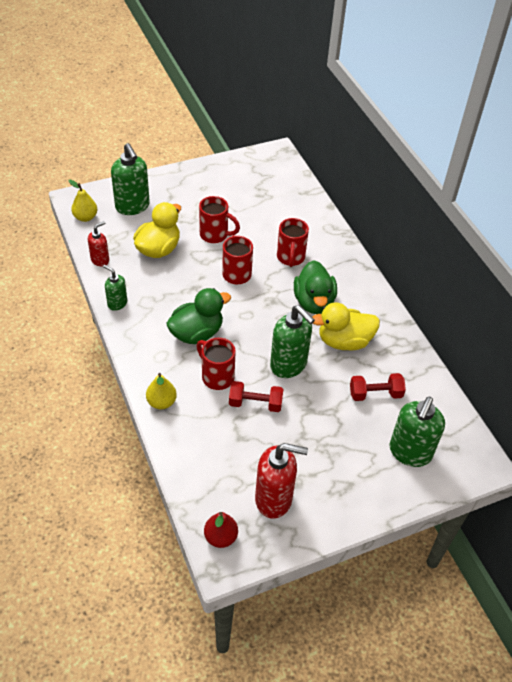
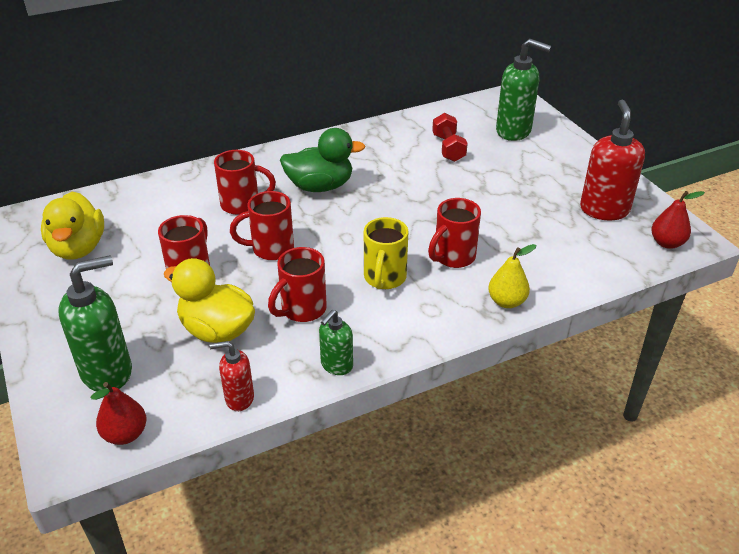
camera: 90 degrees left, 10 degrees down
(85, 217) = (125, 434): yellow pear -> red pear
(100, 260) = (239, 398): red soap dispenser -> red soap dispenser turned 45 degrees counterclockwise
(171, 288) = (302, 310): none -> red mug
(197, 333) = (384, 278): green duck -> yellow mug
(255, 403) = (485, 226): red dumbbell -> none
(289, 365) = (422, 203): green soap dispenser -> none
(344, 341) = (379, 166): yellow duck -> yellow duck (78, 248)

